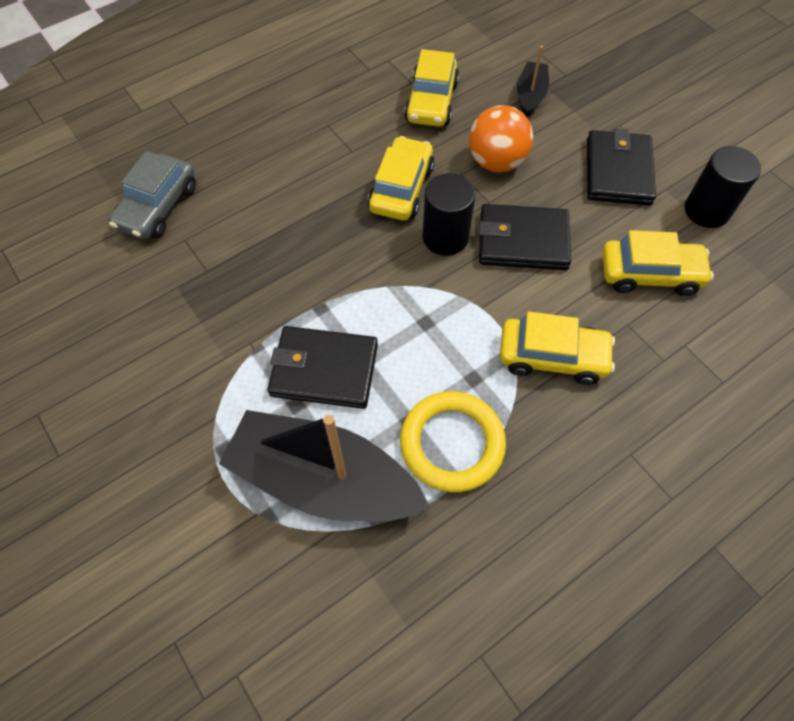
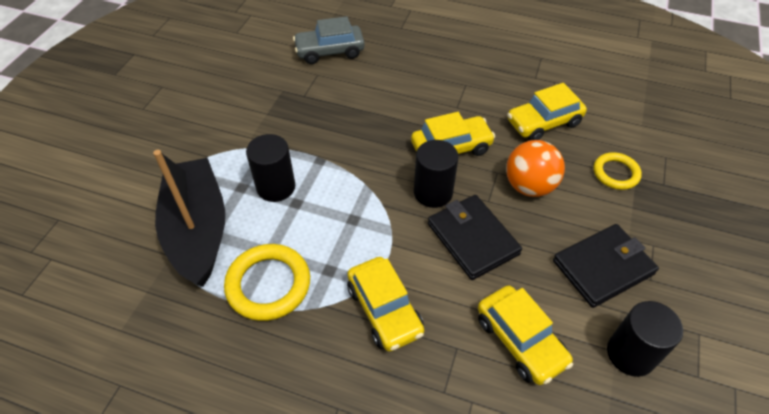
camera: 55 degrees right, 10 degrees down
(324, 370) = (276, 187): black wallet -> black cylinder
(530, 95) = (615, 173): black boat -> yellow ring

